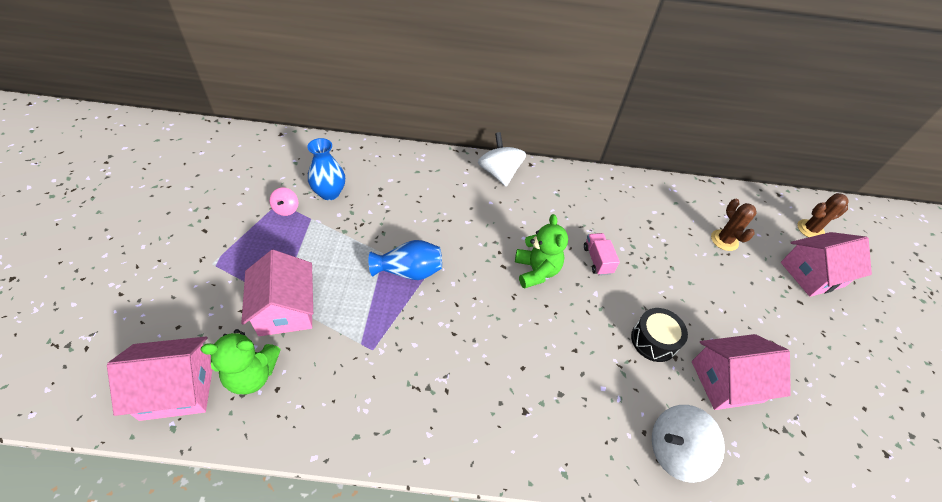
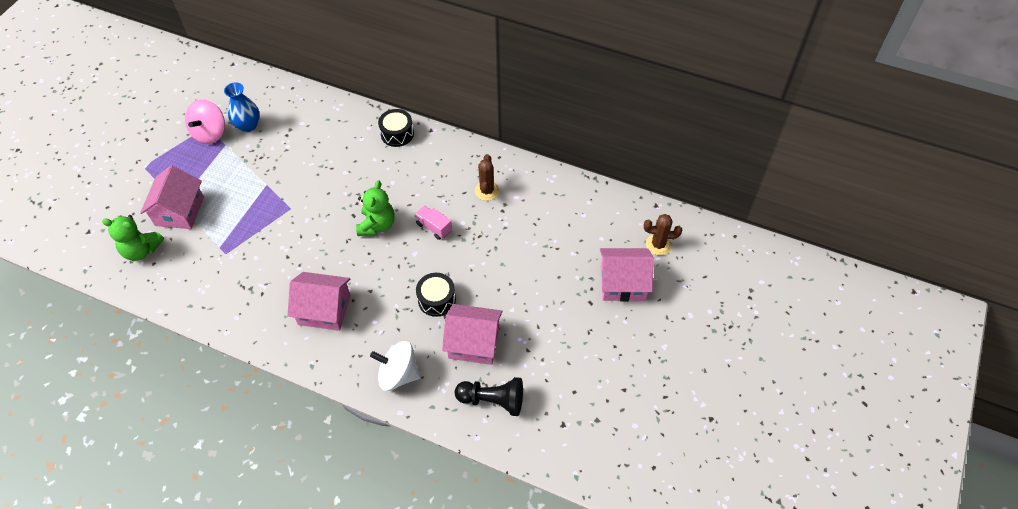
camera: 25 degrees right, 5 degrees up
(178, 388) = (95, 247): pink house -> pink house (324, 310)
(286, 209) = (210, 133): pink spinning top -> pink spinning top, size x1.90
(409, 271) = (278, 203): blue vase -> none
(499, 173) = (397, 134): white spinning top -> black drum
(597, 260) = (434, 227): pink truck -> pink truck turned 60 degrees counterclockwise
(724, 240) = (562, 236): brown cactus -> brown cactus (487, 191)
(797, 449) = (492, 400): none -> black pawn

